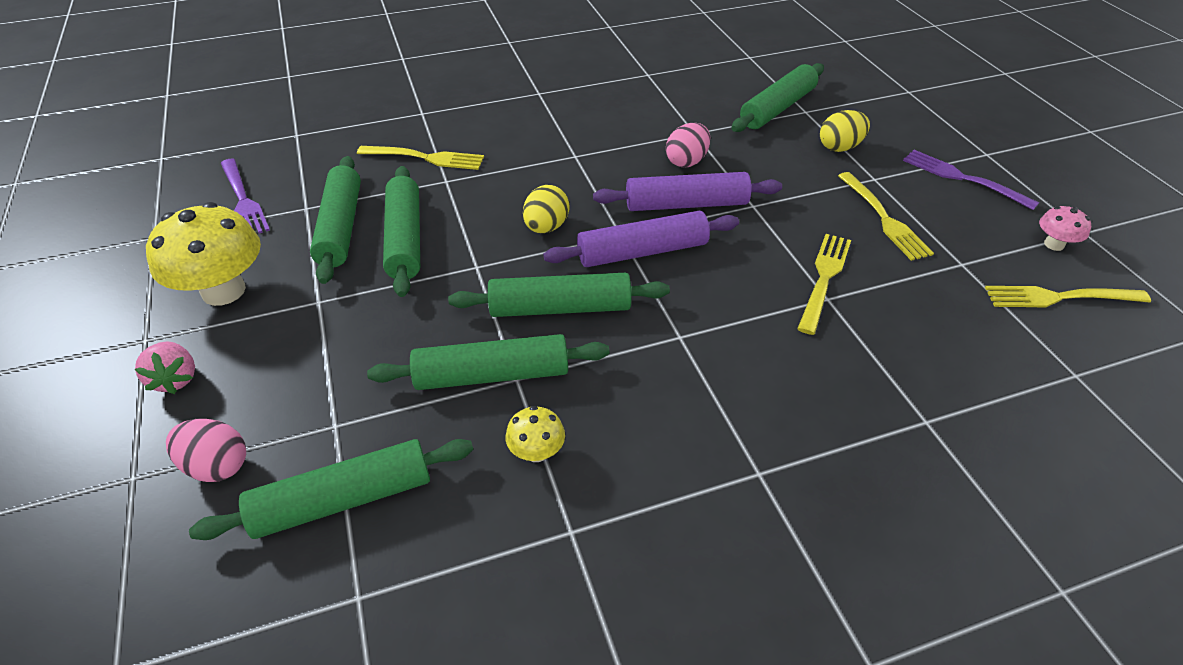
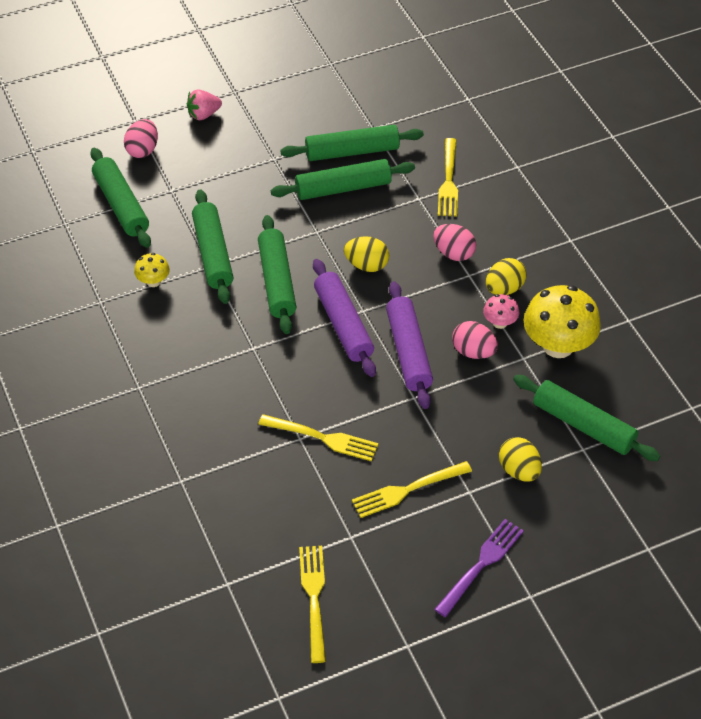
camera: 85 degrees right, 5 degrees up
(223, 291) = (280, 112): yellow mushroom -> yellow mushroom (558, 346)
(243, 200) = (377, 94): purple fork -> none
(541, 163) = (453, 253): none -> pink egg
(599, 136) = (504, 289): none -> yellow egg
(1054, 244) = (385, 614): pink mushroom -> pink mushroom (500, 323)

